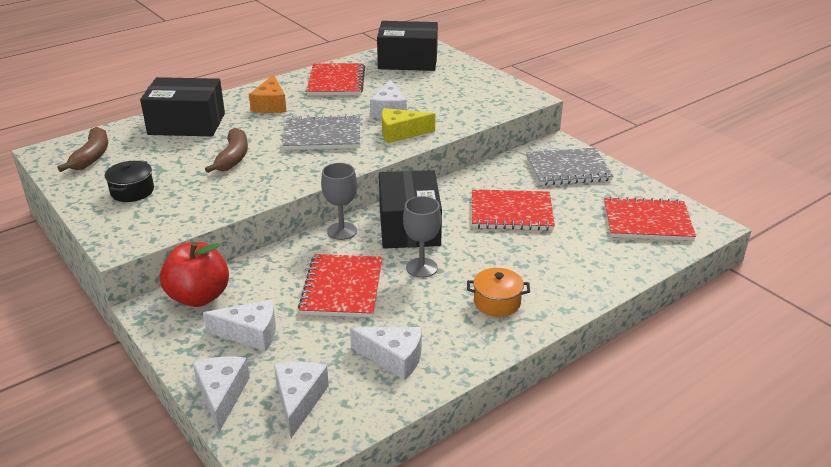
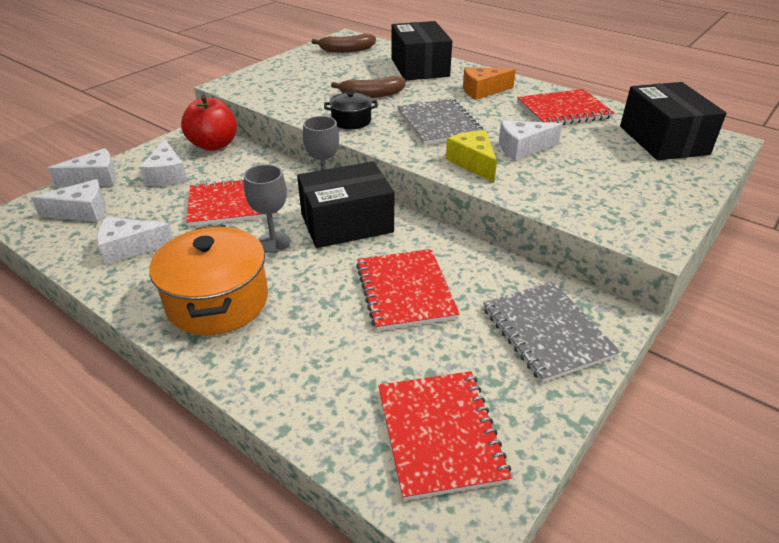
camera: 75 degrees right, 5 degrees up
(132, 191) = (302, 72): black pot -> black pot (351, 121)
(393, 358) = (130, 248): white cheese -> white cheese turned 75 degrees clockwise
(497, 302) = (218, 301): orange pot -> orange pot, size x1.90

